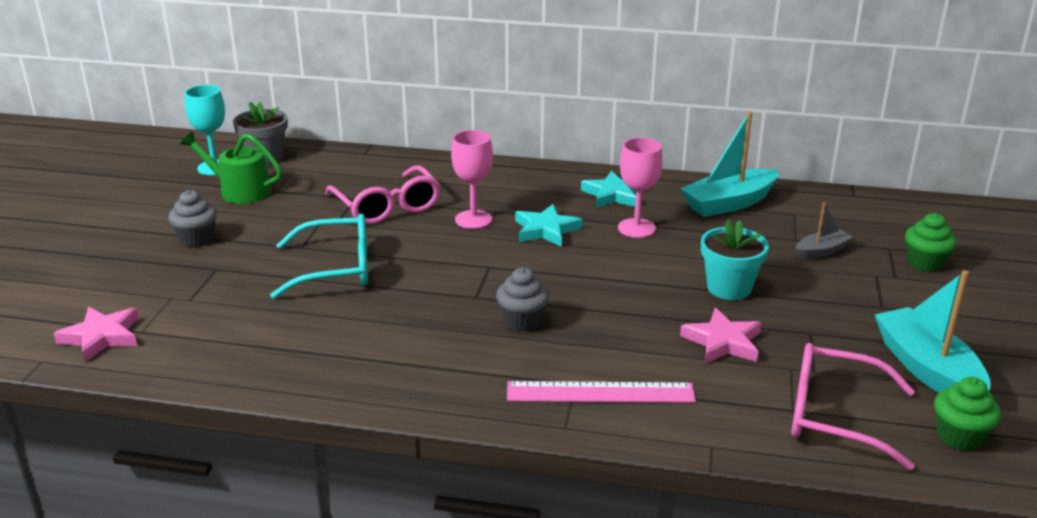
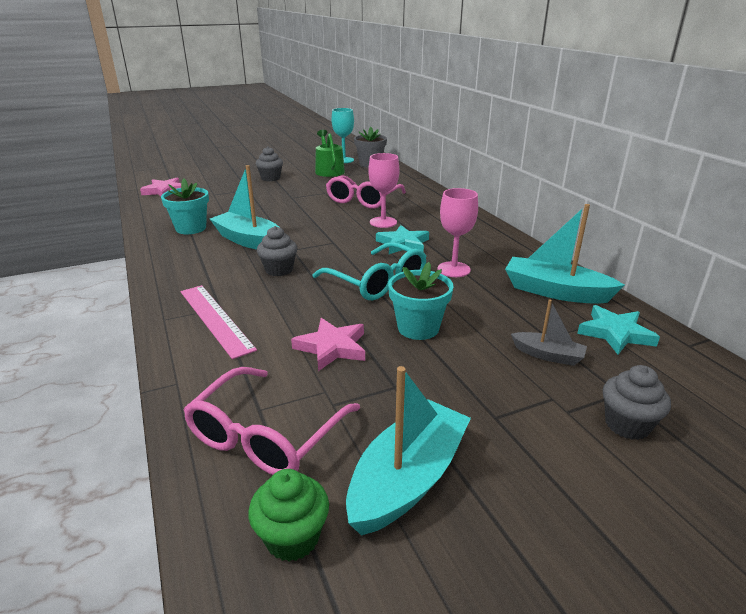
camera: 55 degrees right, 0 degrees up
(306, 349) = (191, 228): none -> turquoise flower pot
(336, 268) = (279, 210): turquoise glasses -> turquoise glasses (377, 282)
(412, 317) = (249, 241): none -> turquoise boat
(613, 195) = (488, 249): turquoise star -> turquoise star (615, 333)
(834, 416) = (266, 435): pink glasses -> pink glasses turned 135 degrees counterclockwise
(924, 263) = (627, 425): green cupcake -> grey cupcake

